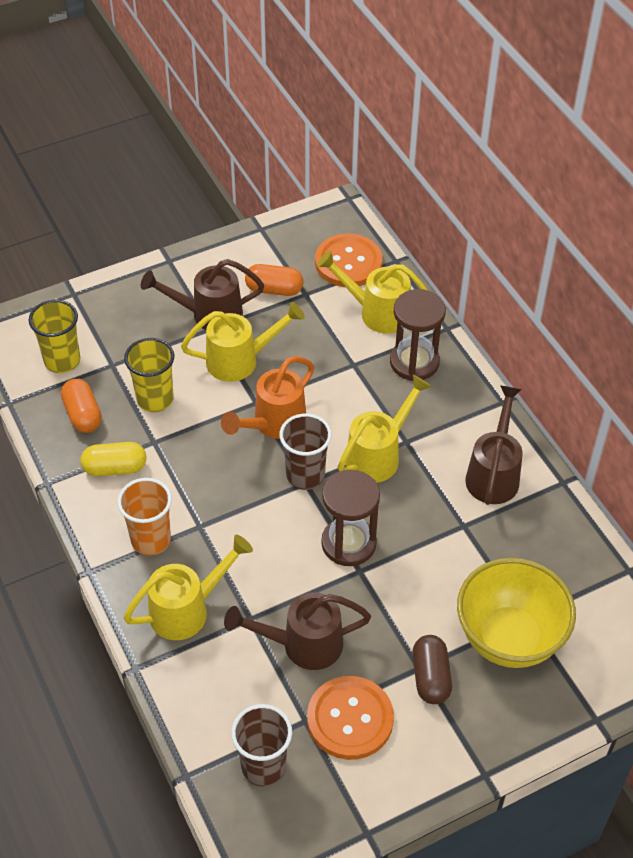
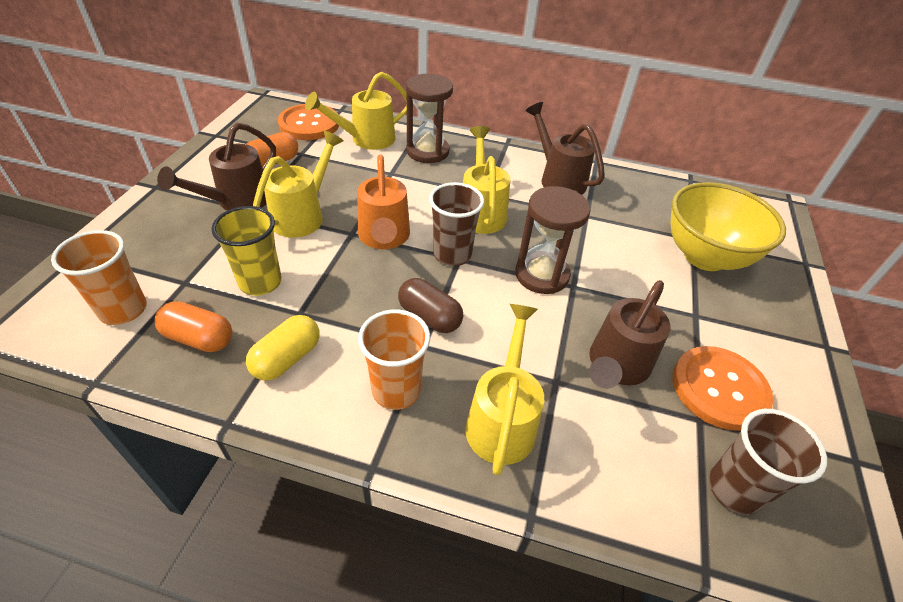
camera: 50 degrees left, 5 degrees down
(62, 361) = (123, 310): yellow cup -> orange cup
(430, 677) = (710, 315): brown capsule -> brown capsule (429, 316)

